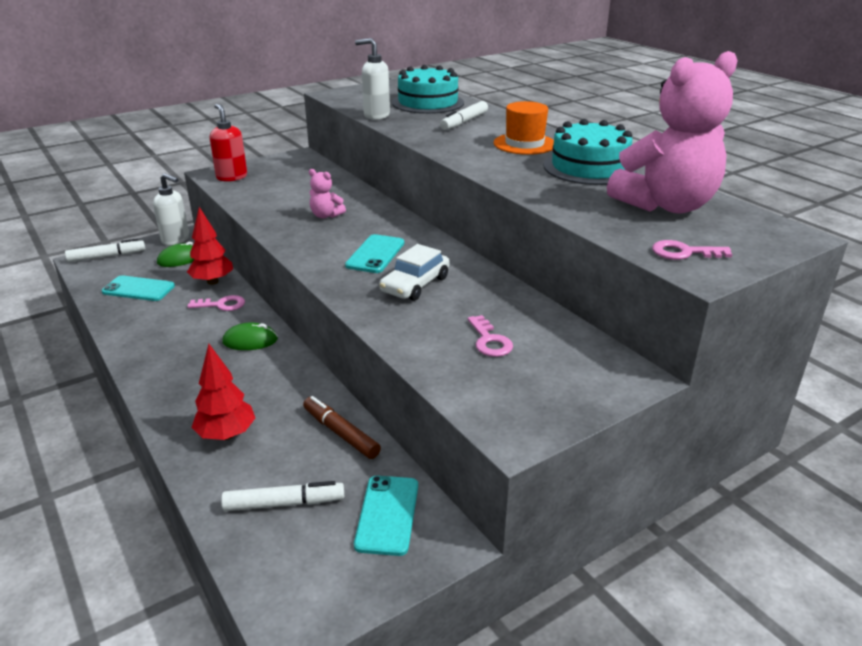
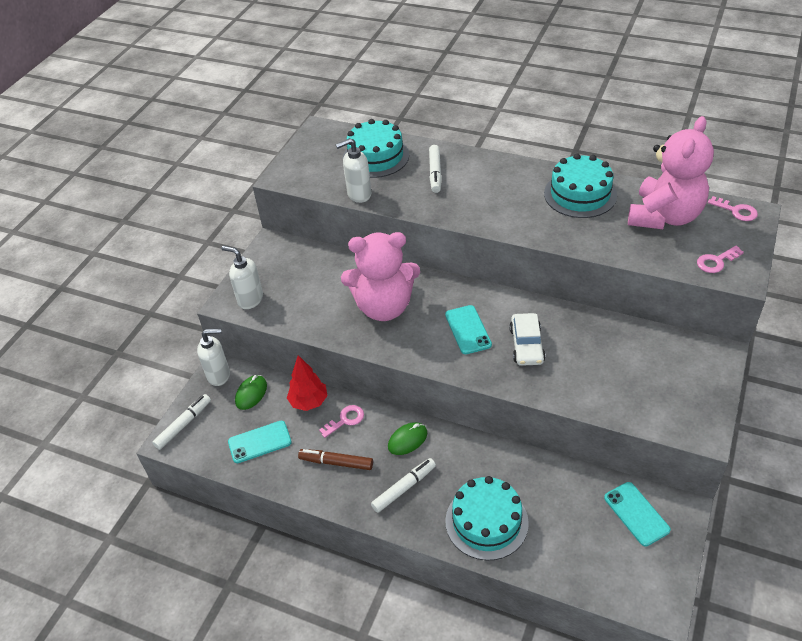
camera: 30 degrees left, 15 degrees up
(226, 435) = (486, 522): red tree -> turquoise cake
(231, 177) = (250, 299): red soap dispenser -> white soap dispenser
(284, 503) = (576, 544): white marker -> white marker (404, 488)
(326, 215) = (384, 307): pink teddy bear -> pink teddy bear, size x2.42
(341, 433) = (551, 476): brown marker -> brown marker (336, 462)
(489, 341) = (621, 370): pink key -> pink key (736, 211)
(524, 144) = (509, 184): orange hat -> none

